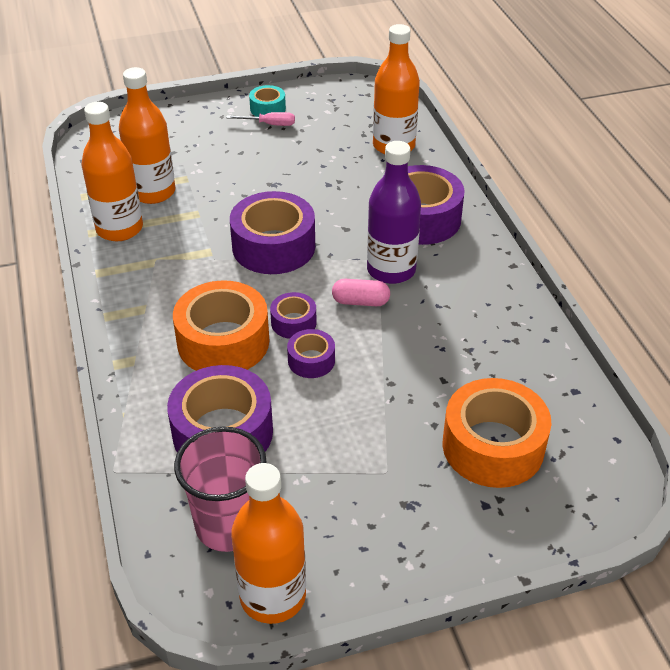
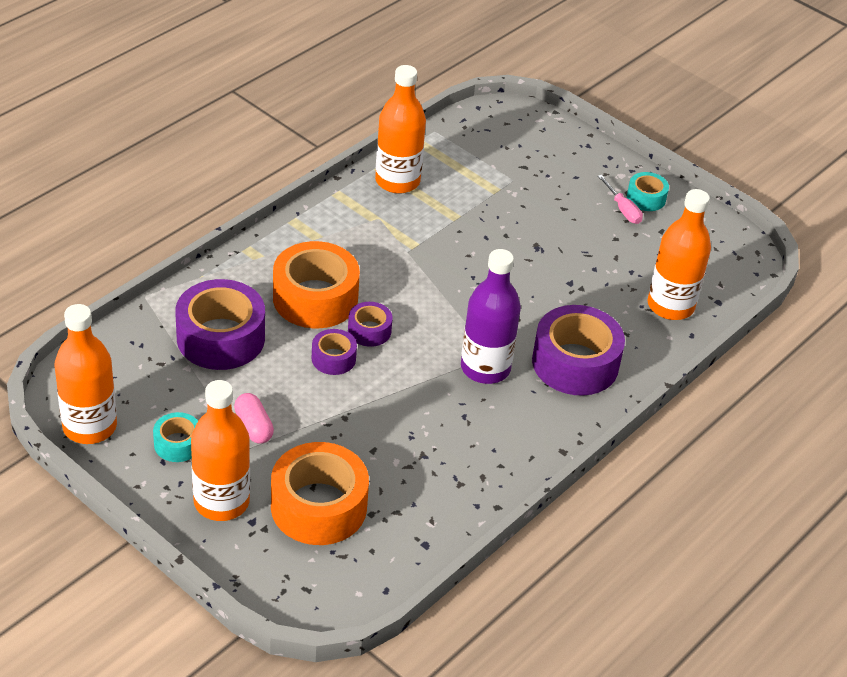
camera: 55 degrees right, 0 degrees up
(153, 192) = (459, 179): orange bottle -> orange bottle (221, 502)
(228, 525) = (136, 378): pink cup -> none
(273, 246) = (453, 281): purple tape -> none
(347, 525) = (177, 444): none -> turquoise tape
(360, 302) = (427, 363): pink capsule -> pink capsule (253, 427)

